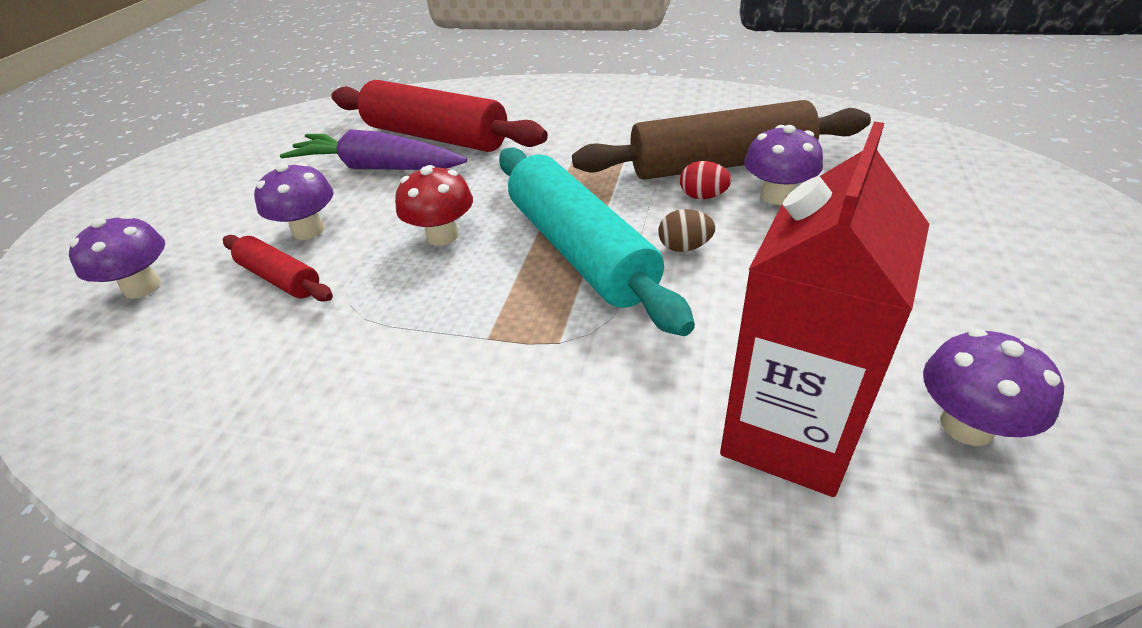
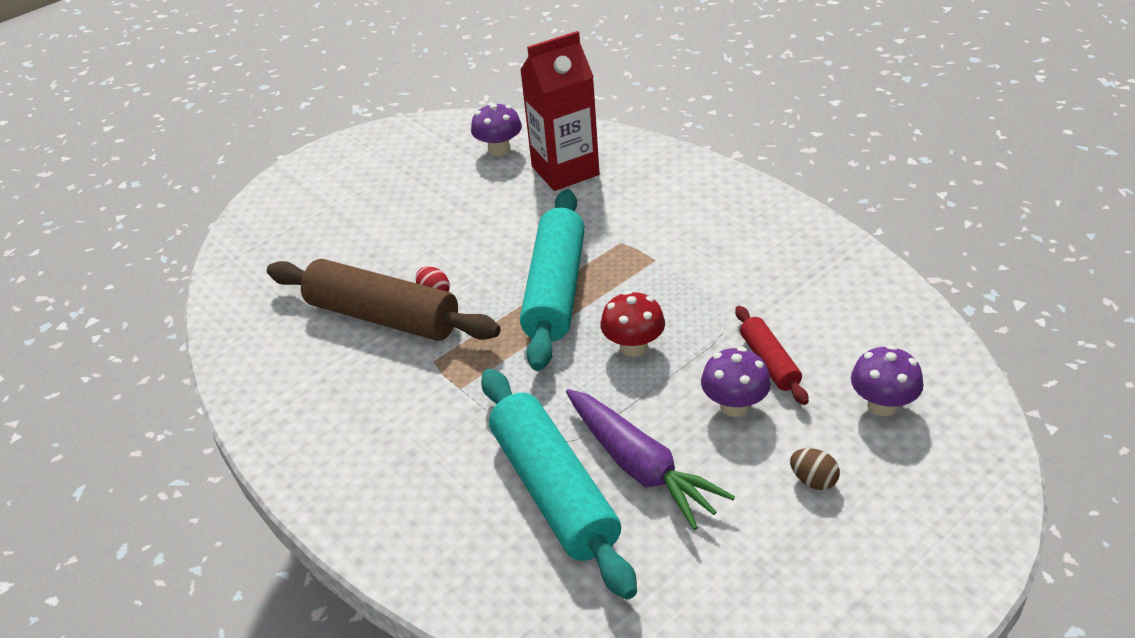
camera: 145 degrees left, 0 degrees up
(436, 136) = (554, 491): red rolling pin -> turquoise rolling pin
(684, 247) = (495, 264): brown egg -> brown egg (813, 480)
(777, 196) = (394, 273): purple mushroom -> none

